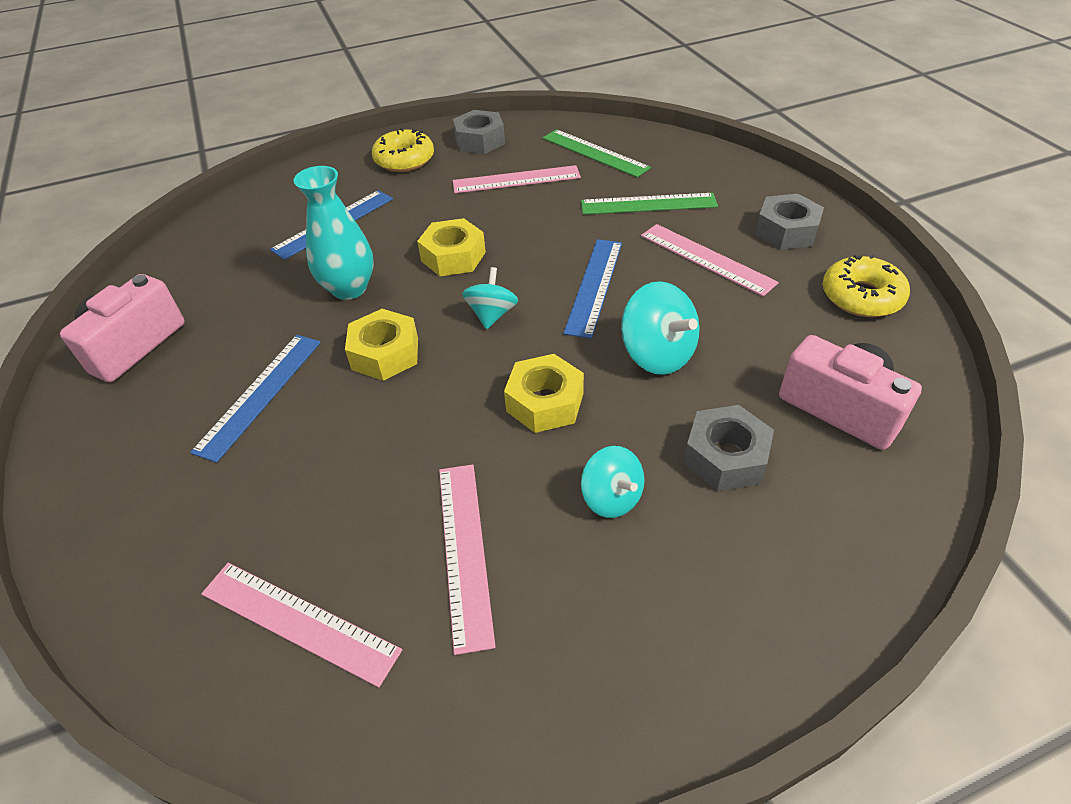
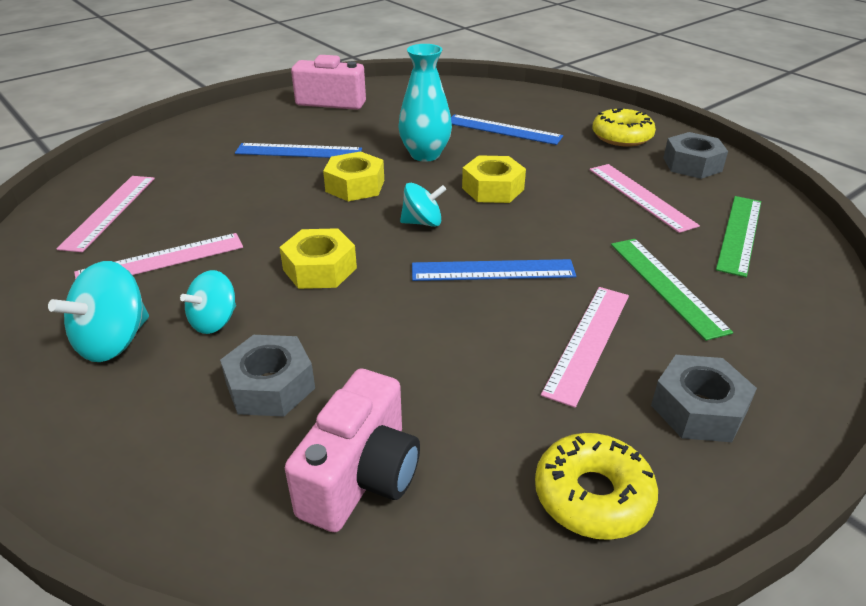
camera: 70 degrees right, 10 degrees down
(657, 354) = (404, 324): turquoise spinning top -> turquoise spinning top (114, 341)

